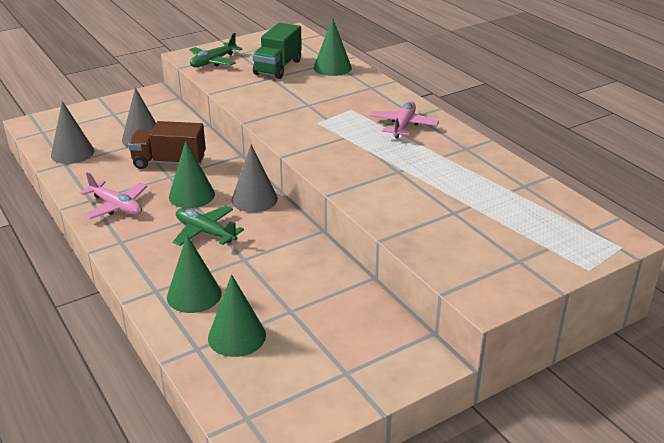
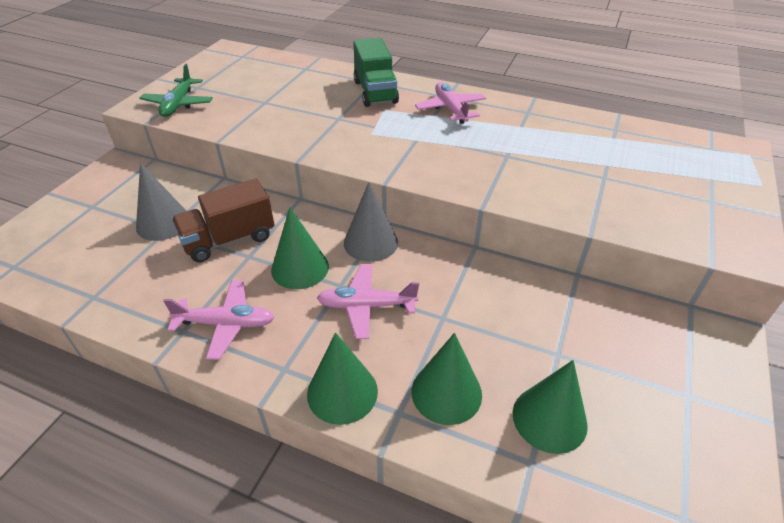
camera: 35 degrees left, 10 degrees up
(72, 153) = (89, 278): grey cone -> none
(205, 232) = (366, 306): green plane -> pink plane
(278, 67) = (258, 89): green truck -> green truck (375, 92)
(332, 67) = (313, 74): green cone -> green cone (342, 392)

